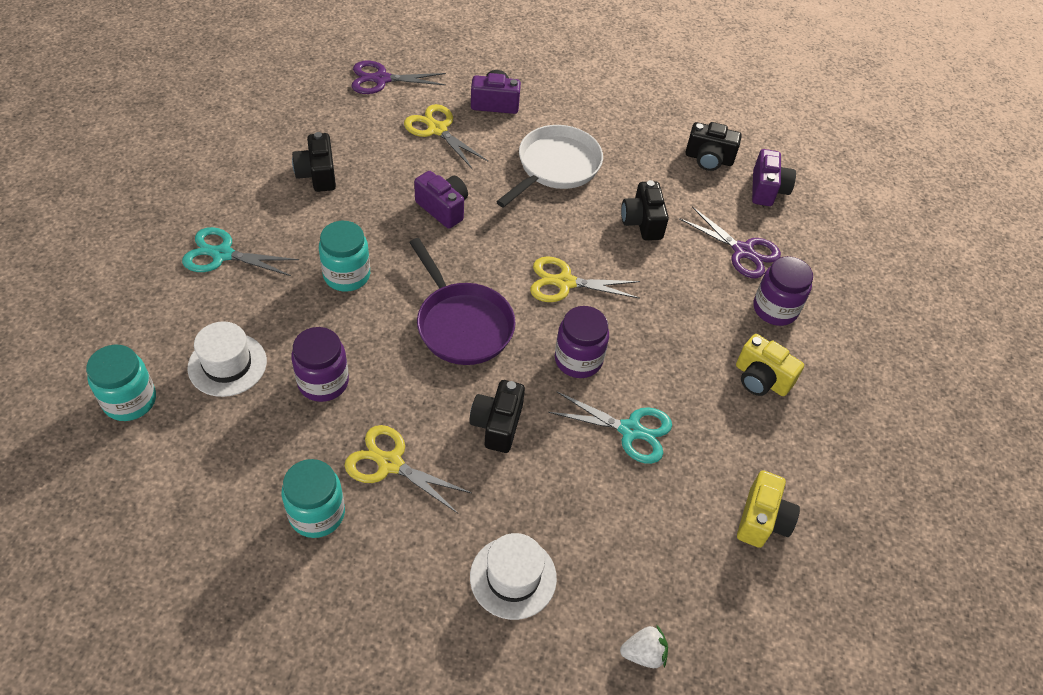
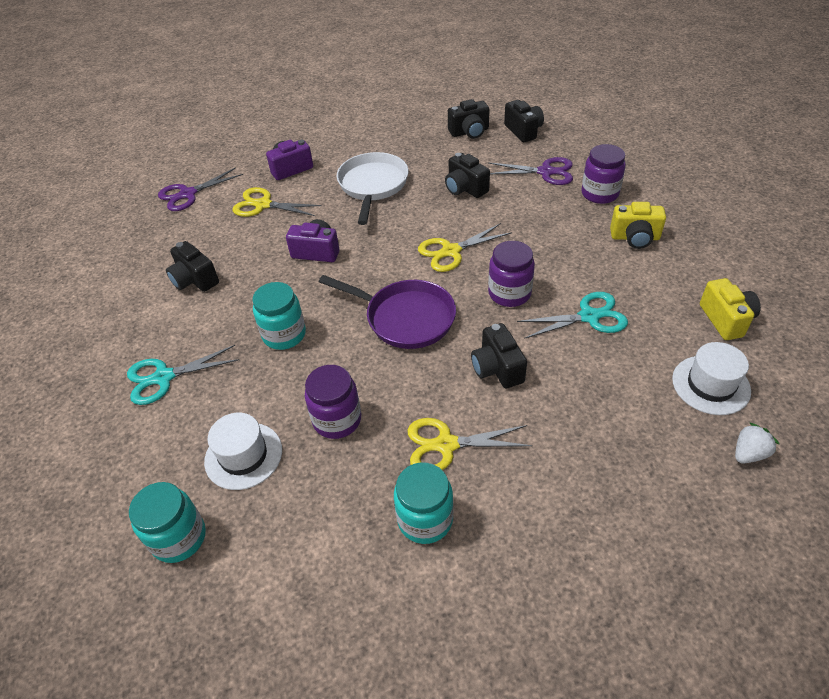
camera: 25 degrees left, 5 degrees down
(513, 577) = (613, 464): white hat -> white hat (710, 385)
(767, 189) = (523, 131): purple camera -> black camera

